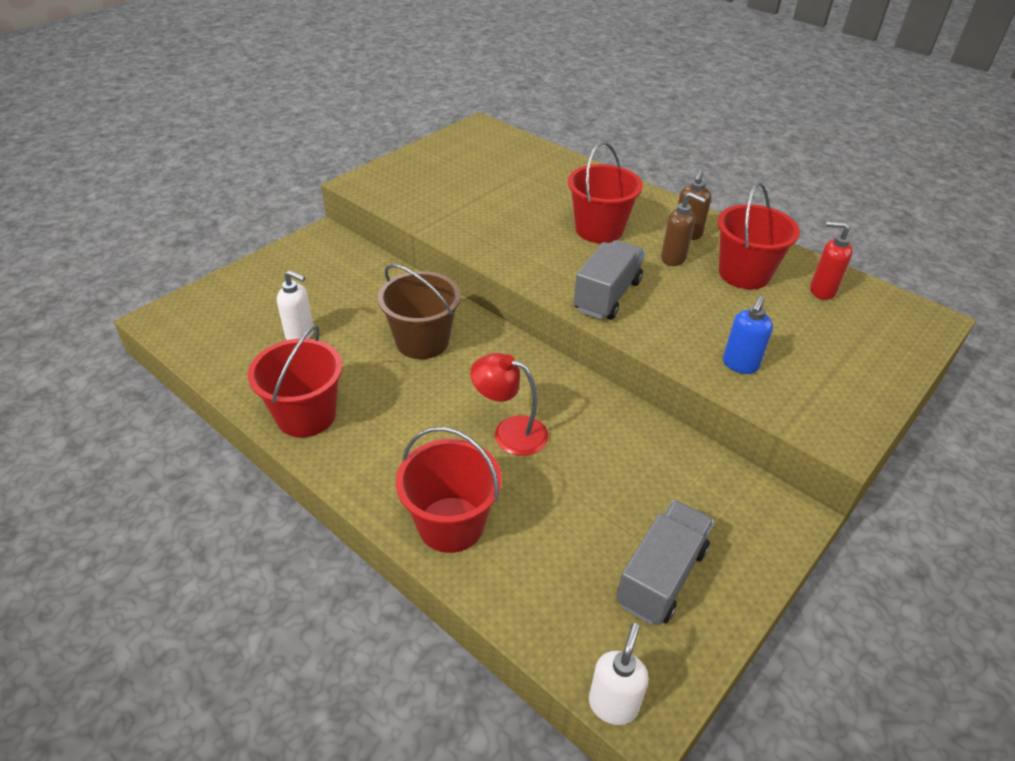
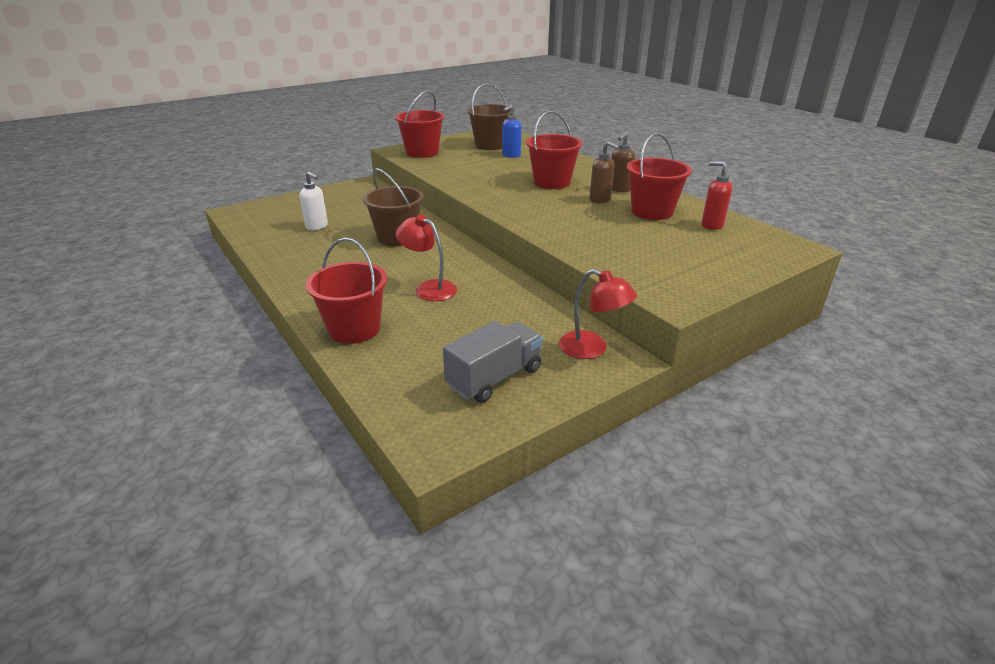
camera: 15 degrees right, 10 degrees down
(306, 415) = (293, 264): red bucket -> red bucket (422, 152)
(484, 159) = (491, 145): none -> brown bucket
(607, 296) = (535, 213): grey truck -> none
(613, 704) = (410, 442): white soap dispenser -> none
(740, 365) = (616, 256): blue soap dispenser -> blue soap dispenser (511, 155)
(749, 505) = (592, 349): none -> red lamp

